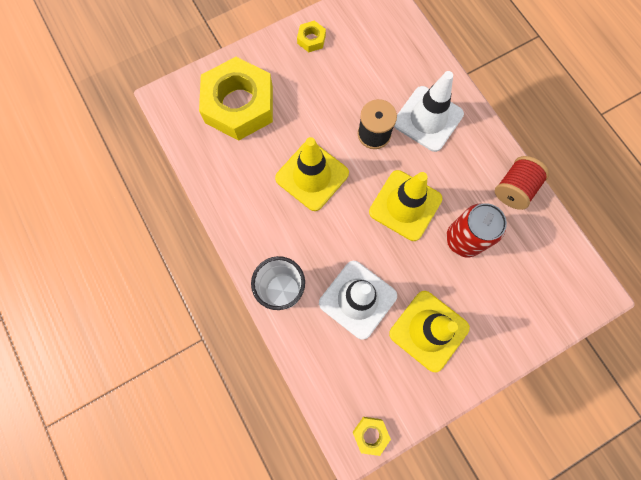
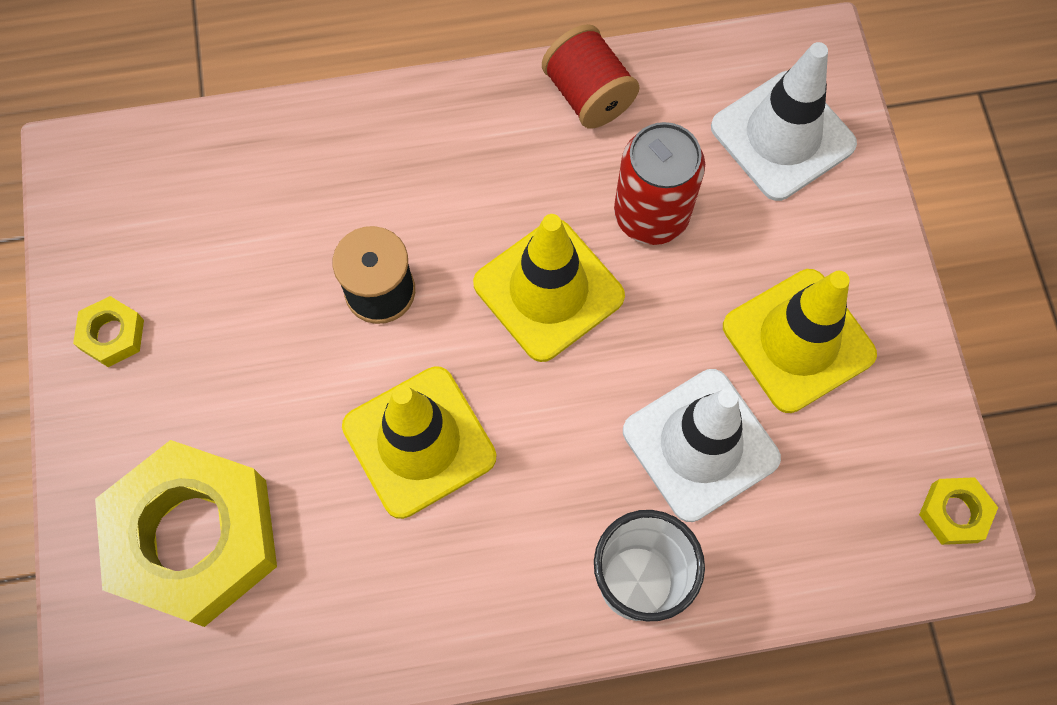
camera: 70 degrees left, 5 degrees down
(428, 119) = (391, 182): white traffic cone -> white traffic cone (782, 136)

